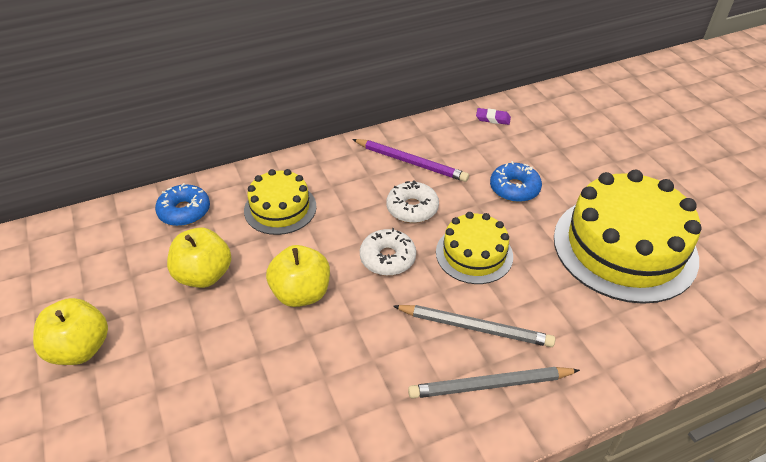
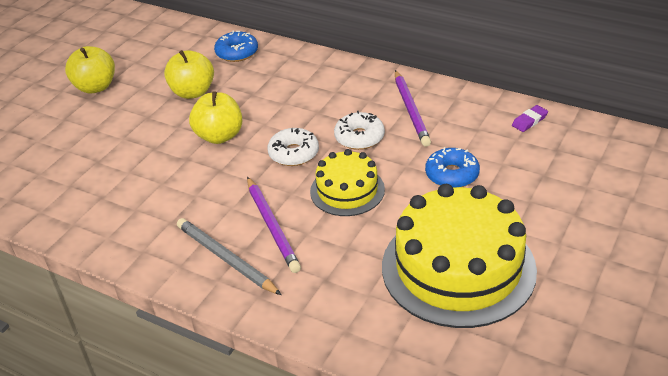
camera: 55 degrees right, 5 degrees down
(280, 208) = (285, 84): yellow cake -> none
(475, 327) = (272, 226): grey pencil -> purple pencil
(493, 118) = (529, 121): purple eraser -> purple eraser turned 75 degrees clockwise

